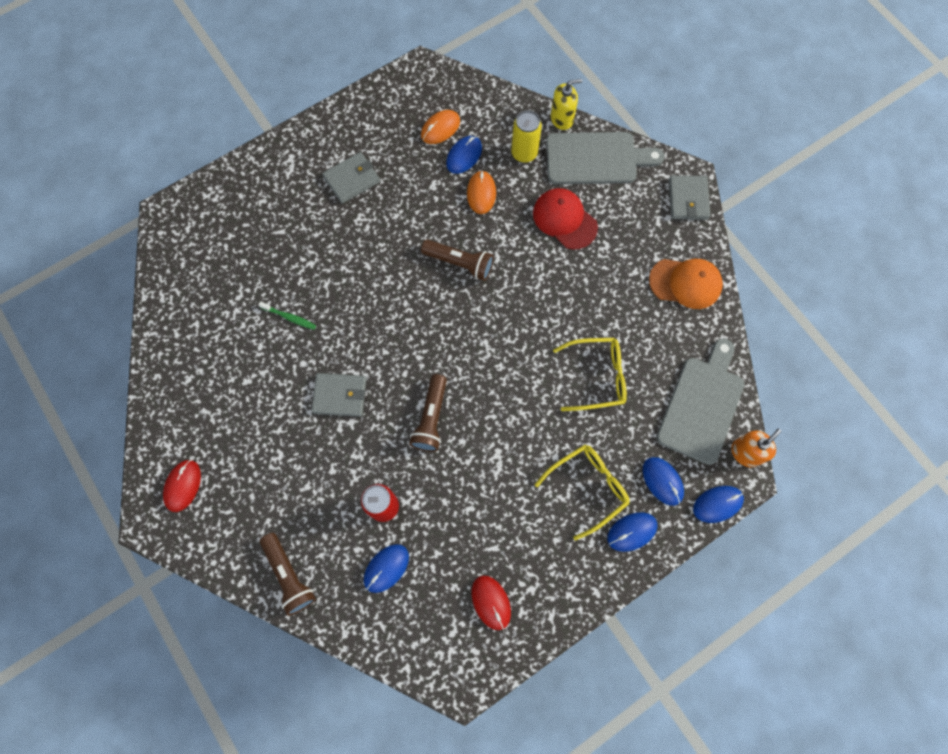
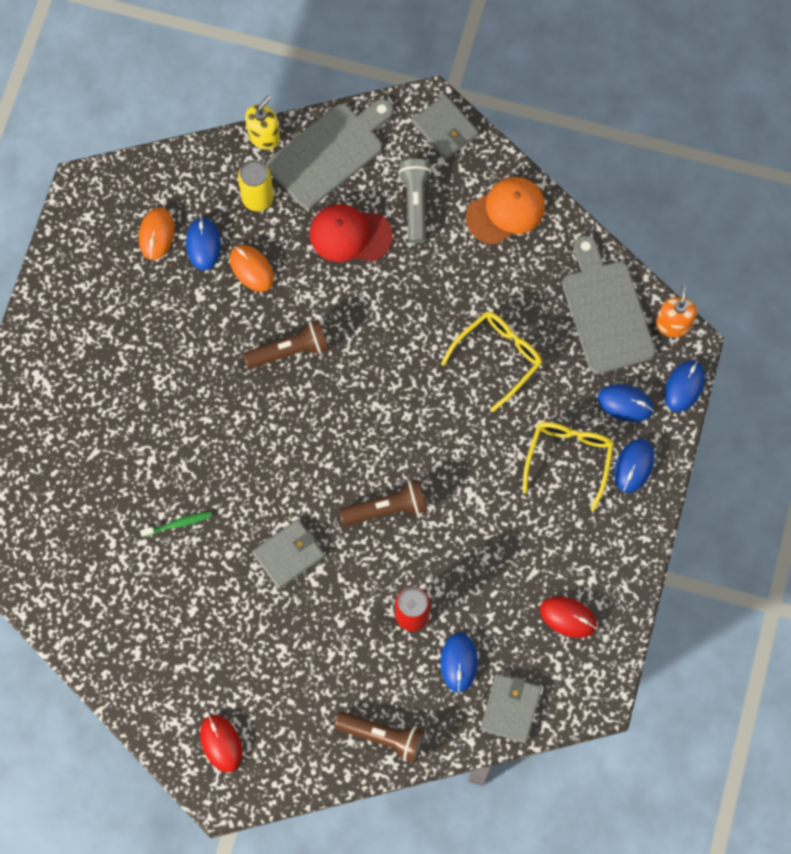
camera: 40 degrees left, 0 degrees up
(352, 179) = (116, 350): grey wallet -> grey wallet (510, 708)
(431, 418) = (386, 509): brown flashlight -> brown flashlight turned 75 degrees counterclockwise
(626, 232) = (415, 203): none -> grey flashlight

